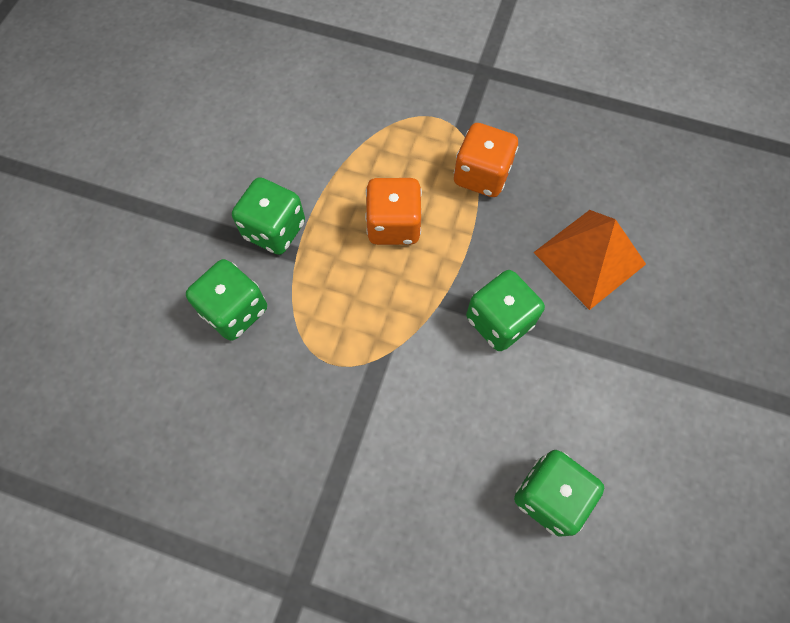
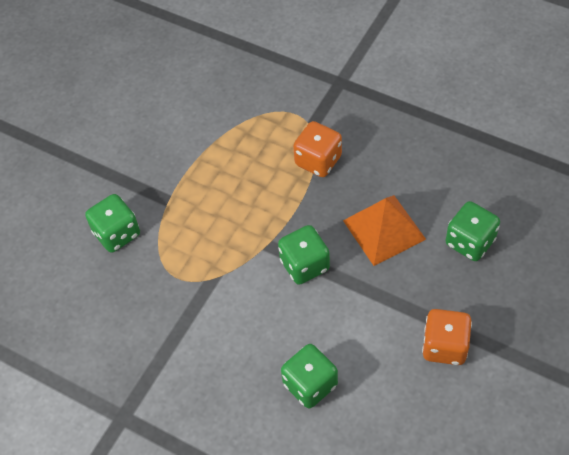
camera: 15 degrees right, 10 degrees down
(274, 230) = (156, 181): green dice -> green dice (470, 242)
(393, 225) = (243, 188): orange dice -> orange dice (445, 346)

